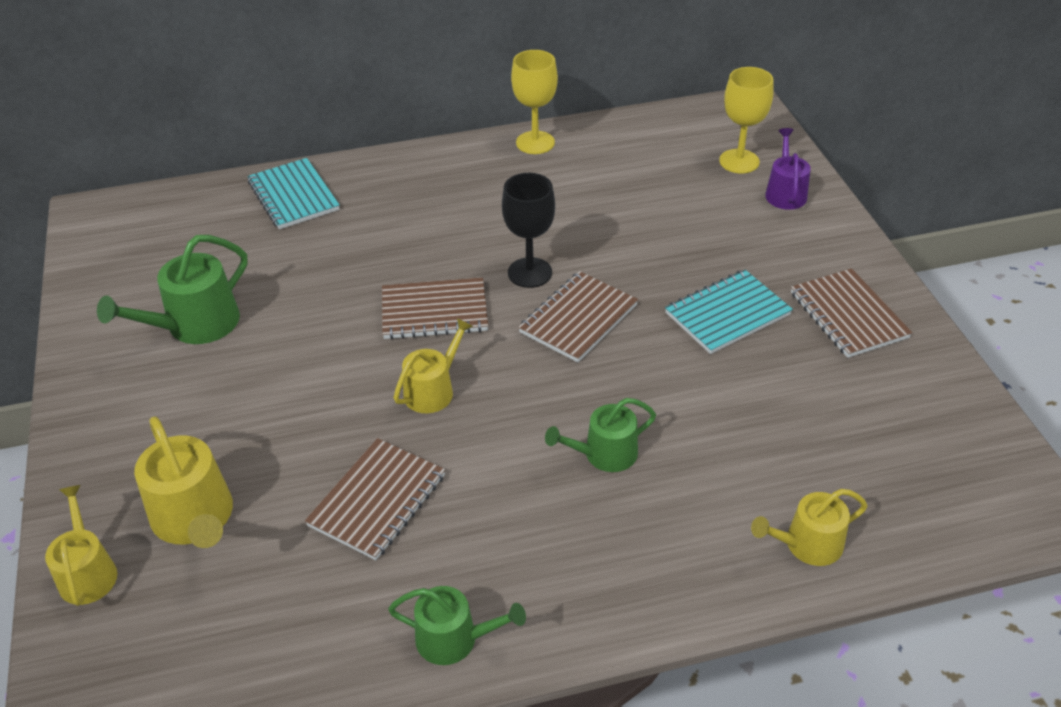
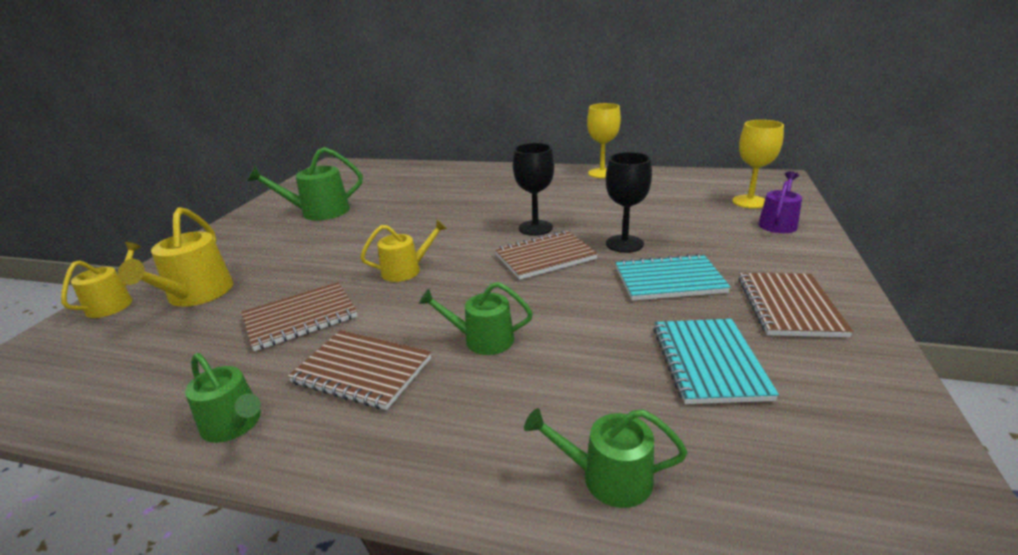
camera: 30 degrees right, 15 degrees down
(293, 196) = (435, 173): turquoise notebook -> turquoise notebook (708, 362)
(434, 311) = (453, 233): brown notebook -> brown notebook (362, 371)
(649, 271) = (624, 244): none -> black goblet
(807, 544) = (608, 477): yellow watering can -> green watering can

